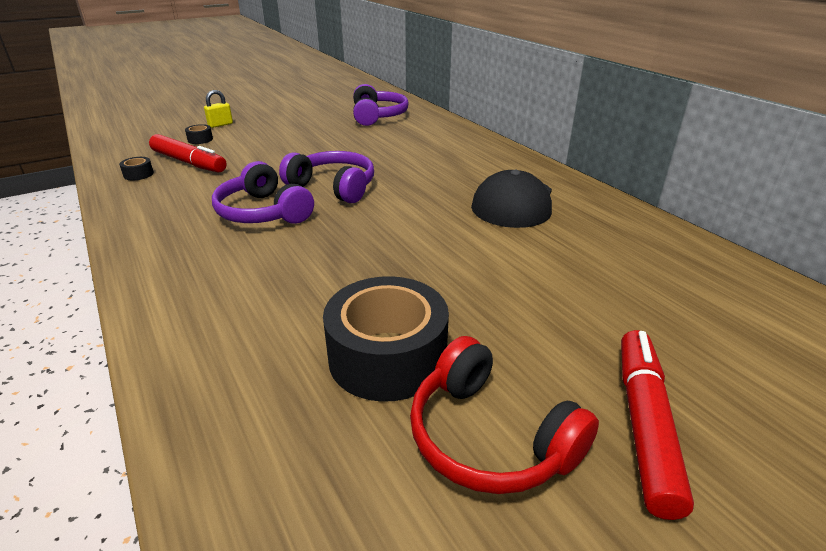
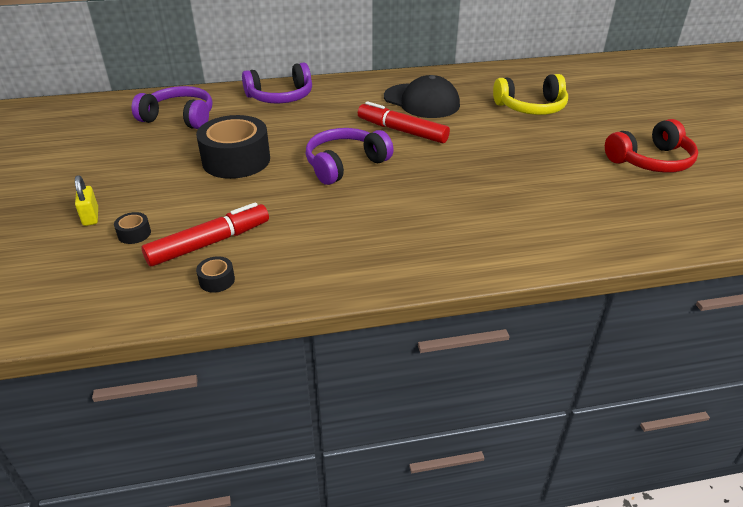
camera: 70 degrees left, 5 degrees up
(263, 212) = (374, 203): purple headphones -> purple headphones (281, 97)
(387, 356) = (588, 177): black tape -> black tape (236, 160)
(581, 282) = (531, 107): none -> yellow headphones
(644, 425) = (644, 125): red marker -> red marker (402, 131)

